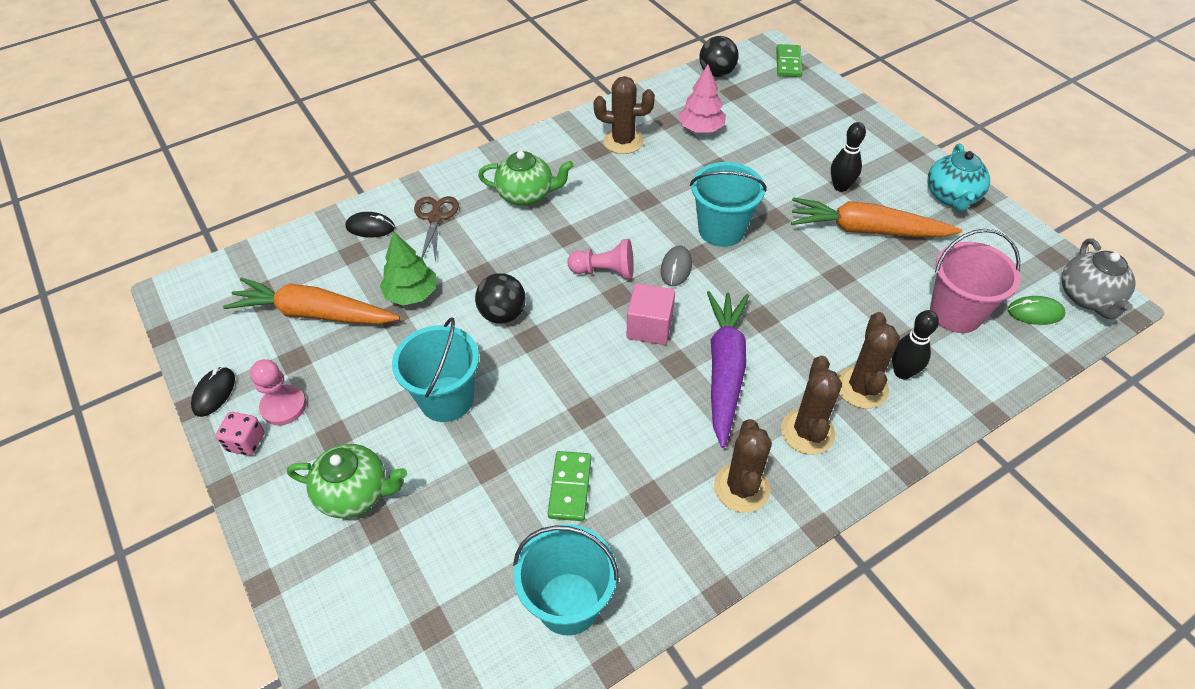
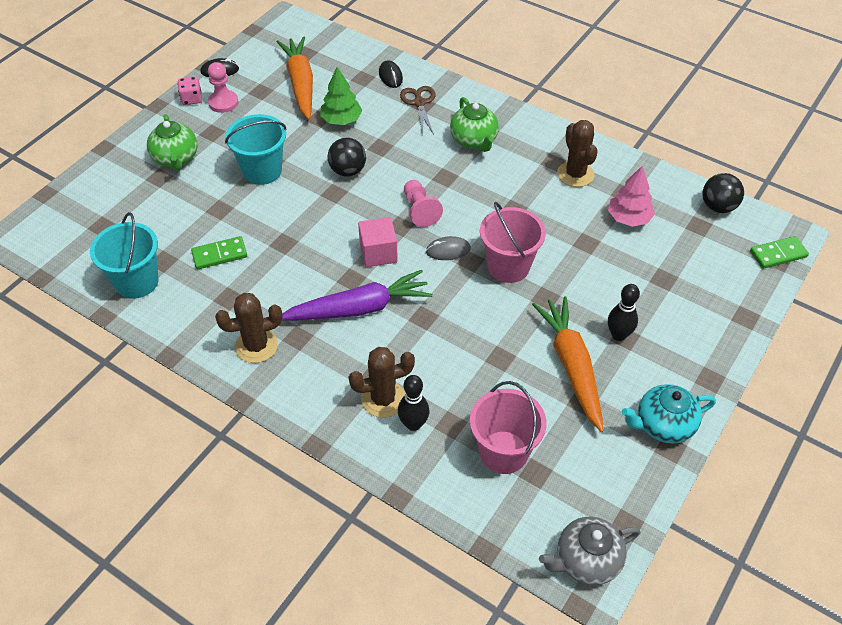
camera: 65 degrees right, 0 degrees up
(435, 218) = (419, 103): brown scissors -> brown scissors turned 75 degrees counterclockwise
(721, 230) = (508, 266): turquoise bucket -> pink bucket
(807, 432) = (323, 373): brown cactus -> none
(1035, 313) = (539, 516): green mouse -> none

